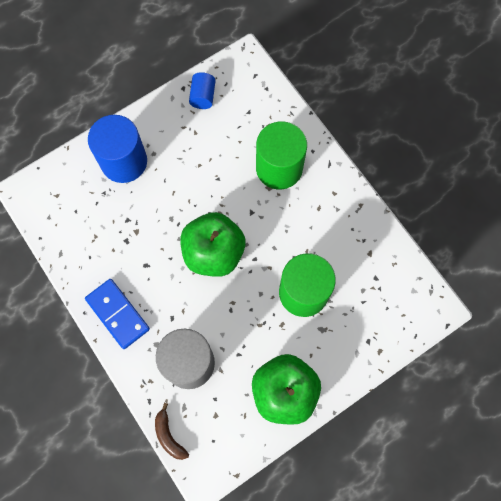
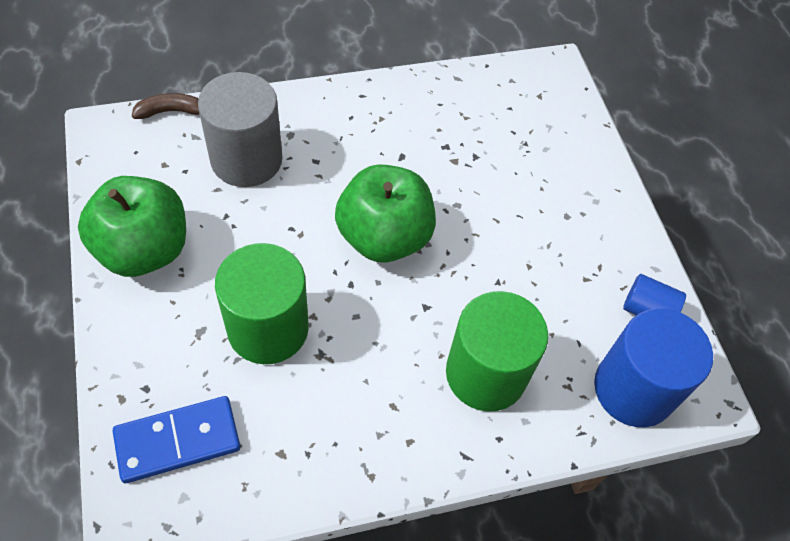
camera: 105 degrees right, 15 degrees down
(118, 314) = (350, 109): blue domino -> blue domino (178, 441)
(124, 161) = (565, 178): blue cylinder -> blue cylinder (633, 389)

